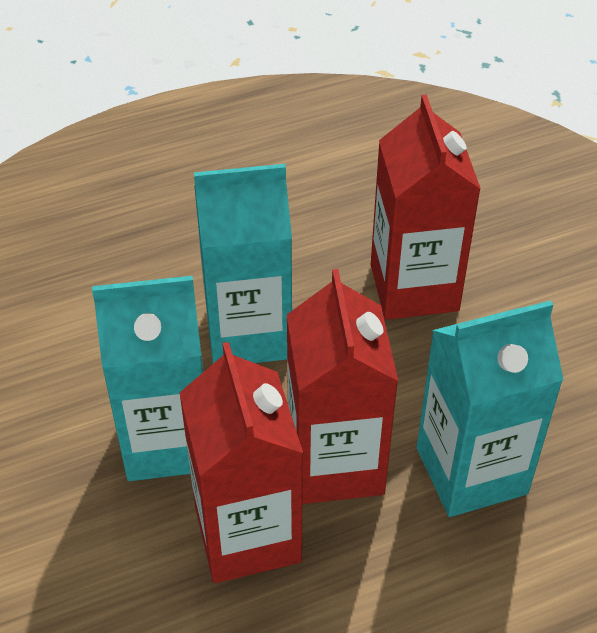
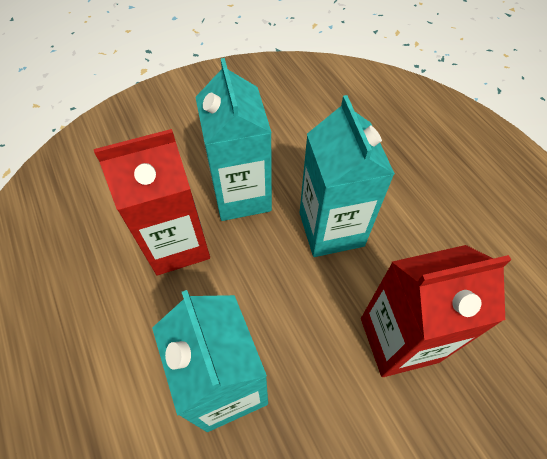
camera: 85 degrees right, 10 degrees up
(335, 463) = (229, 291): red carton -> none

